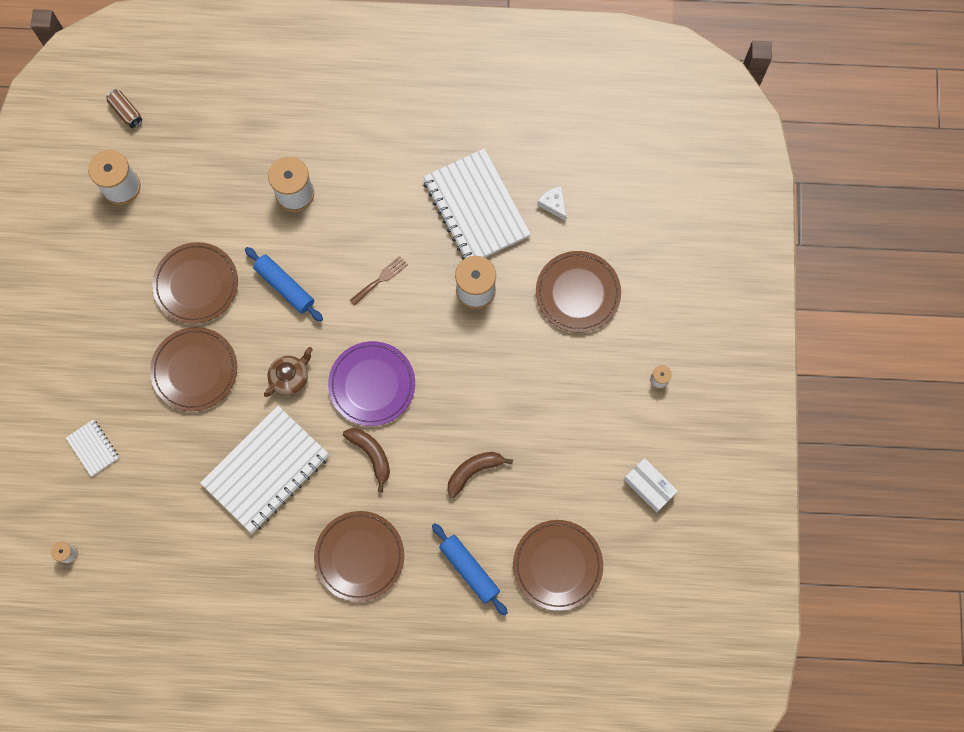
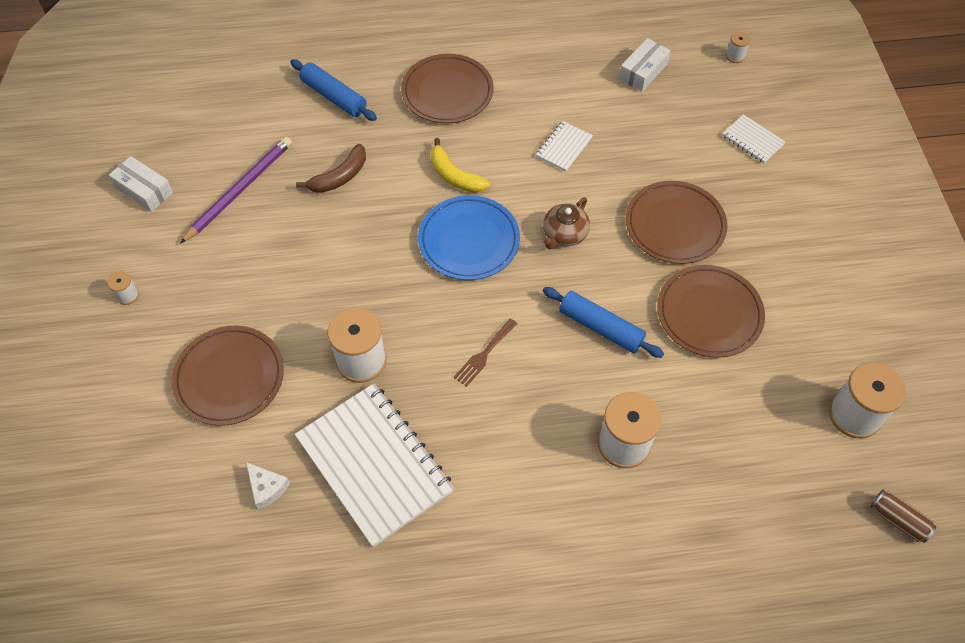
camera: 170 degrees right, 15 degrees down
(165, 549) = (643, 72): none -> white box
(266, 470) = (564, 147): white notebook -> white notebook, size x0.45
(371, 455) = (454, 175): brown banana -> yellow banana
(372, 384) = (469, 240): purple plate -> blue plate
(557, 565) = (243, 112): brown plate -> none
(564, 472) = (240, 190): none -> purple pencil

